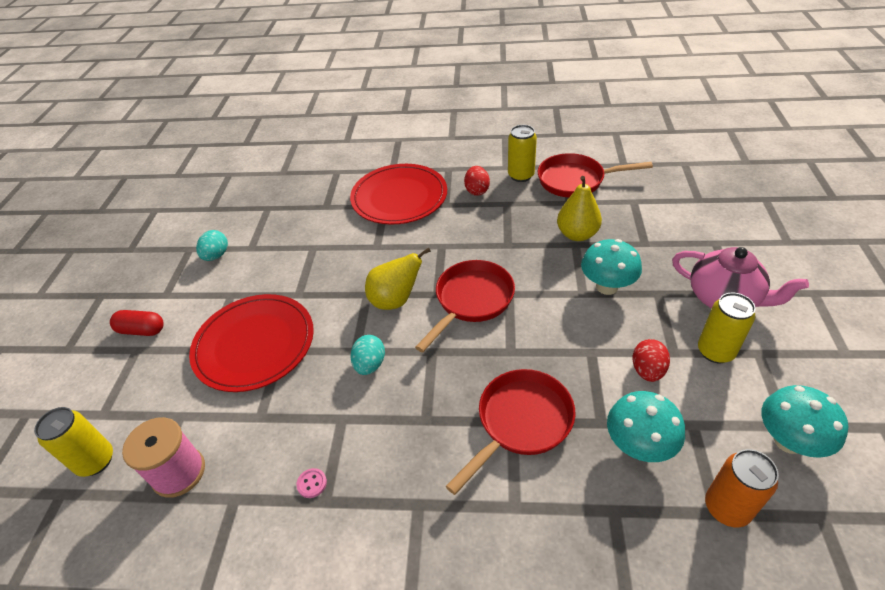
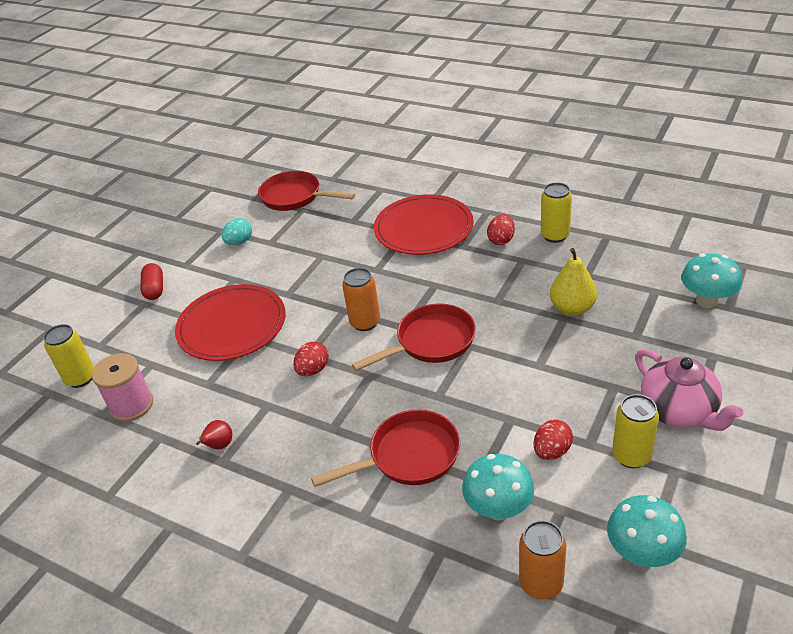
camera: 25 degrees right, 5 degrees down
(142, 330) = (154, 289): red capsule -> red capsule turned 45 degrees clockwise
(312, 483) = (219, 446): pink button -> red pear
(370, 364) = (313, 370): turquoise egg -> red egg
(395, 300) = (365, 322): yellow pear -> orange can
(575, 180) = (608, 254): red pan -> red pan (295, 197)
(607, 286) = (567, 366): turquoise mushroom -> turquoise mushroom (706, 301)

